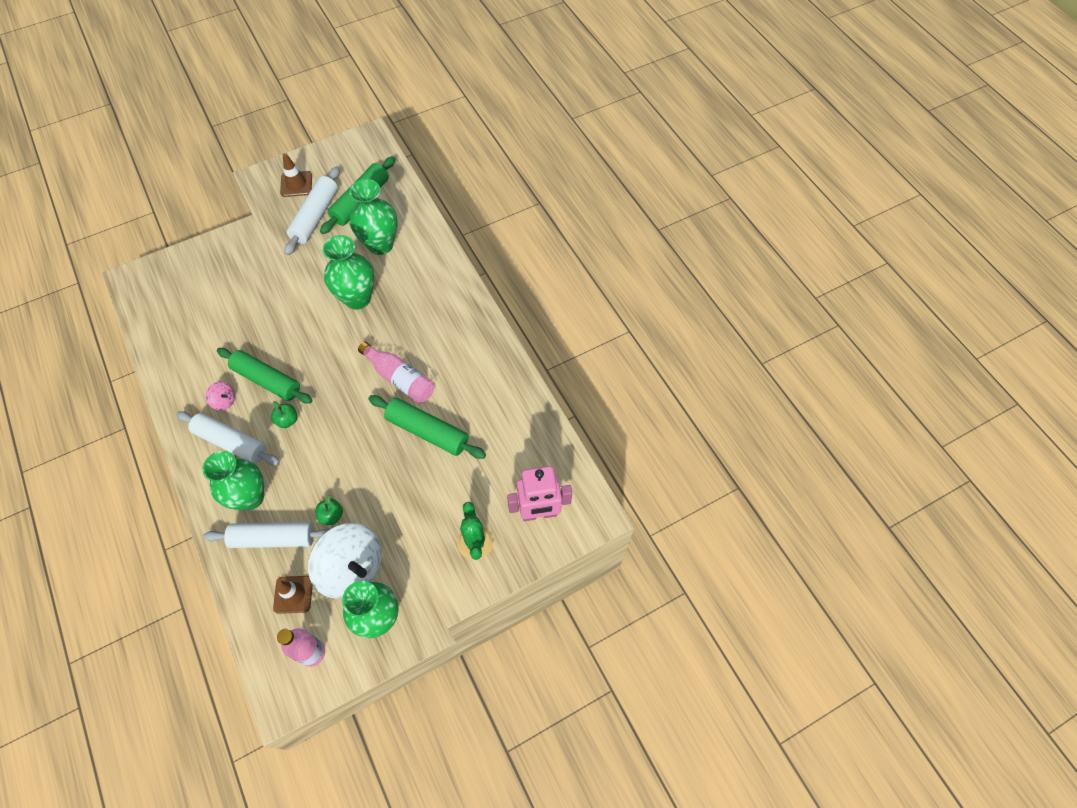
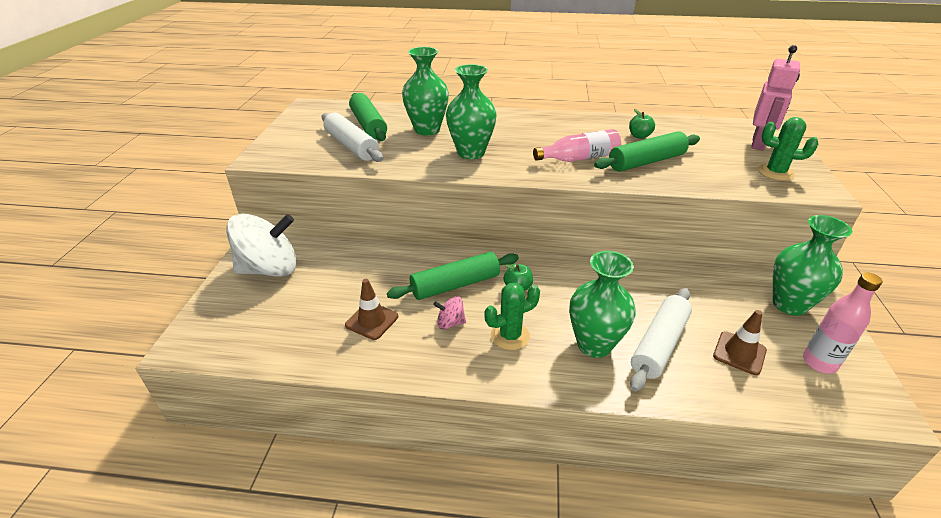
camera: 55 degrees left, 25 degrees down
(224, 401) = (450, 323): pink spinning top -> pink spinning top turned 150 degrees counterclockwise
(231, 442) = (510, 336): white rolling pin -> green cactus
(296, 184) = (300, 144): brown traffic cone -> brown traffic cone (372, 321)
(331, 515) = (654, 296): green apple -> green apple (639, 136)
(352, 568) = (724, 303): white spinning top -> white spinning top (270, 269)

